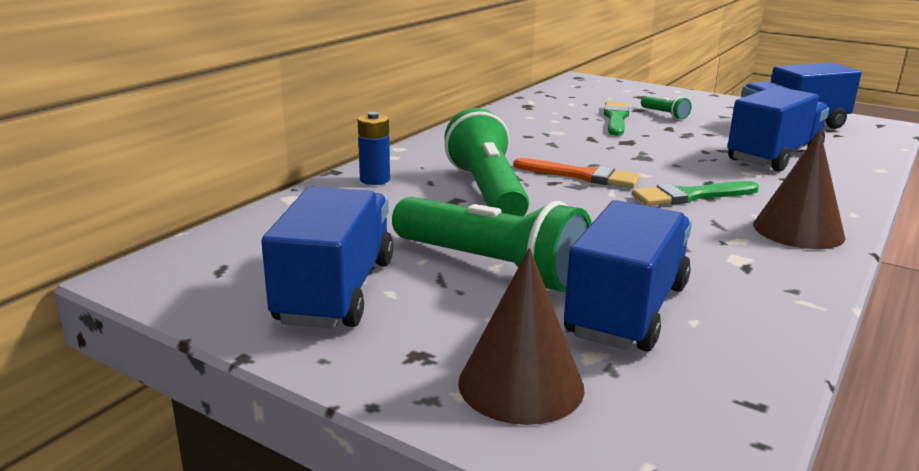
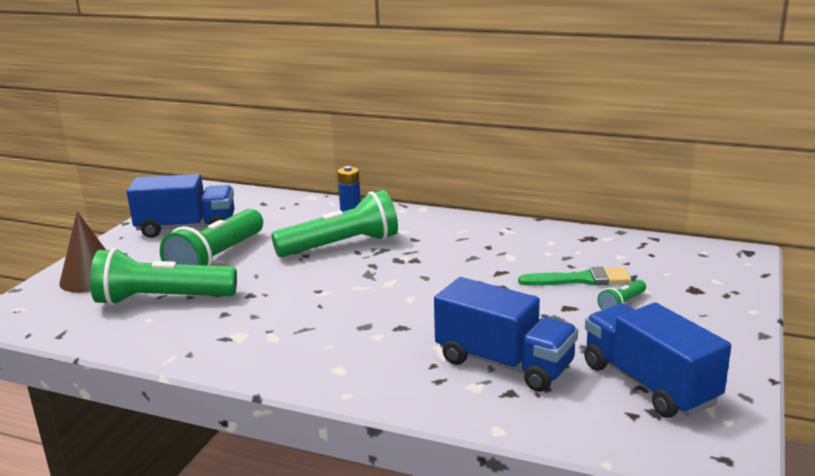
camera: 80 degrees right, 0 degrees up
(581, 176) = (392, 274): orange brush -> none
(627, 310) = (162, 299): blue truck -> green flashlight
(691, 196) = (362, 318): green brush -> none
(798, 230) = (297, 363): brown cone -> none

